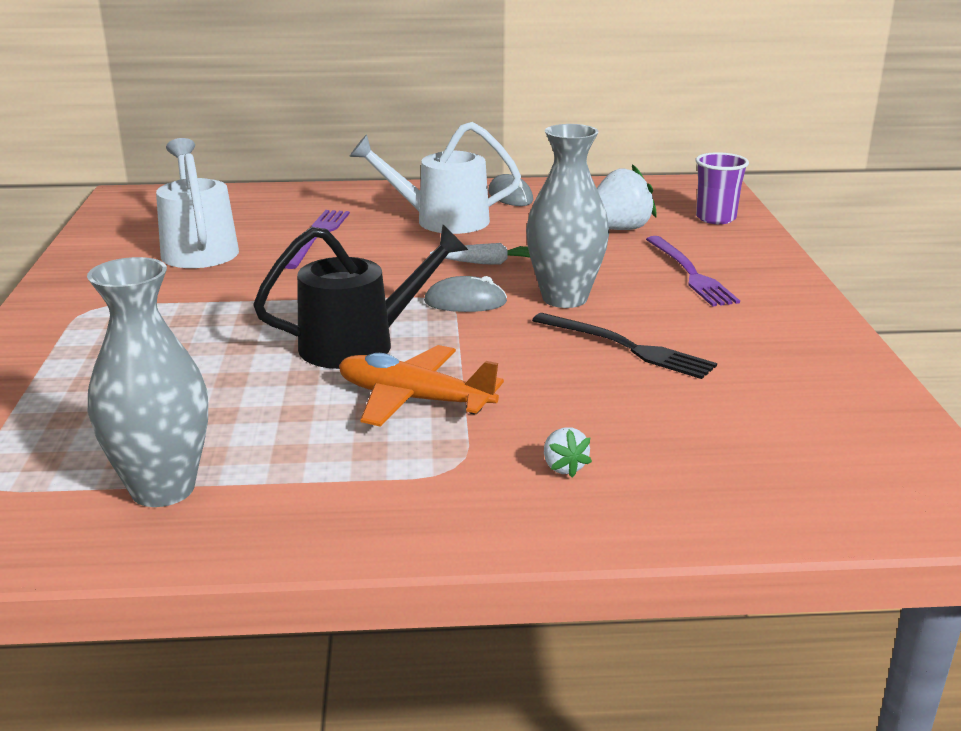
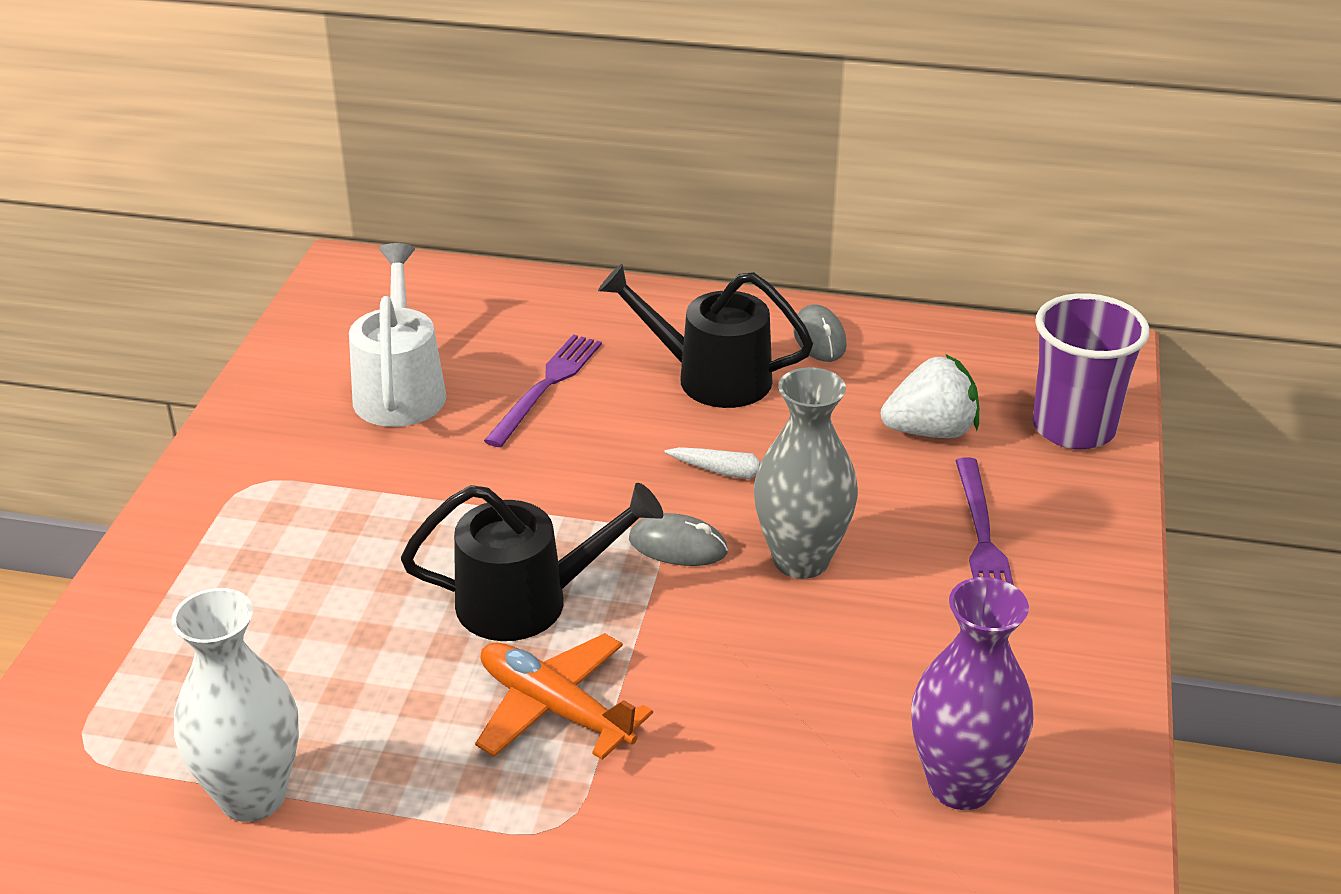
camera: 15 degrees right, 10 degrees up
(163, 489) = (252, 796): grey vase -> white vase
(441, 221) = (709, 377): white watering can -> black watering can
(563, 467) = (675, 851): white strawberry -> none
(626, 347) = (836, 665): black fork -> none
(715, 218) = (1073, 428): purple cup -> purple cup, size x1.54
(765, 397) = (960, 785): none -> purple vase

